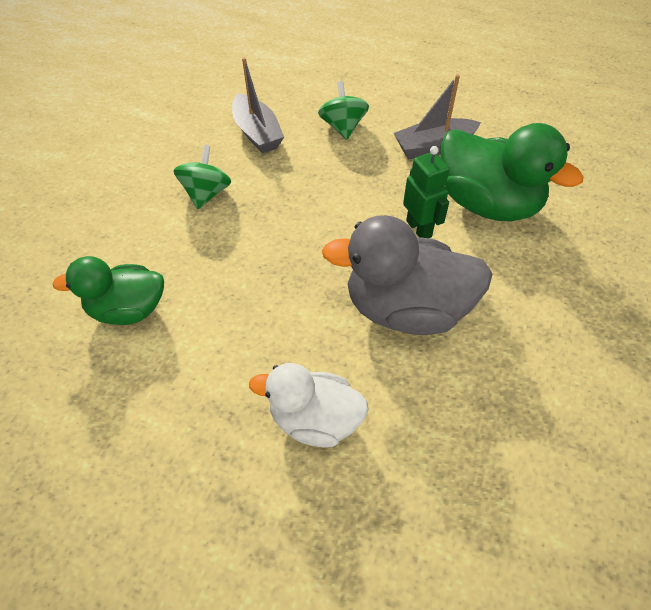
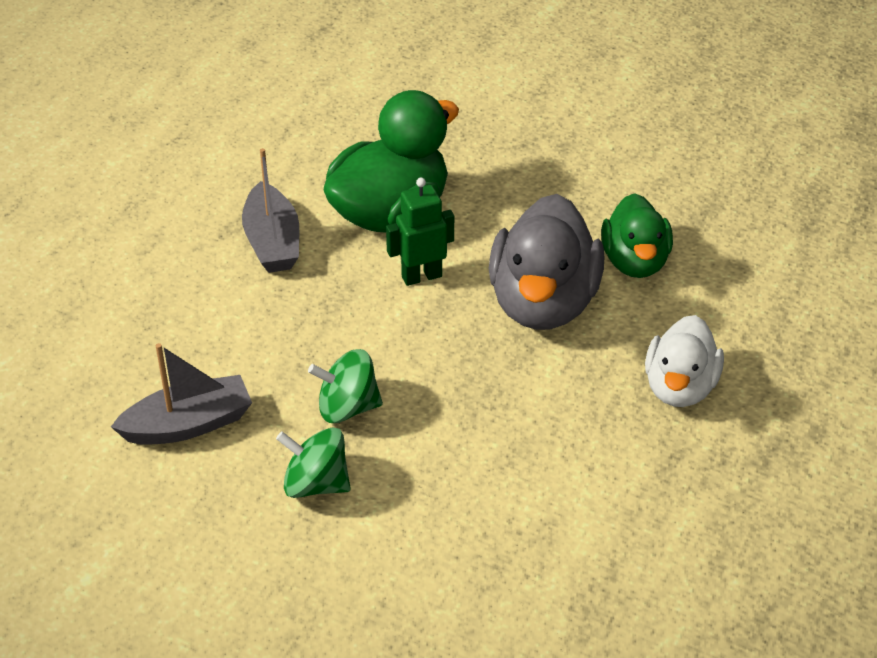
camera: 85 degrees left, 10 degrees down
(128, 310) = (523, 559): green duck -> green duck (635, 262)
(343, 127) = (202, 327): green spinning top -> green spinning top (347, 408)

